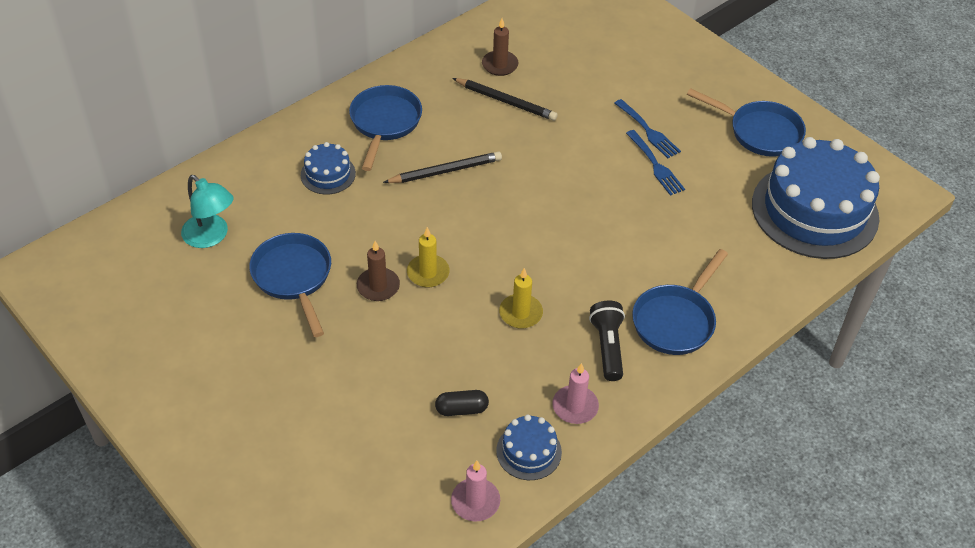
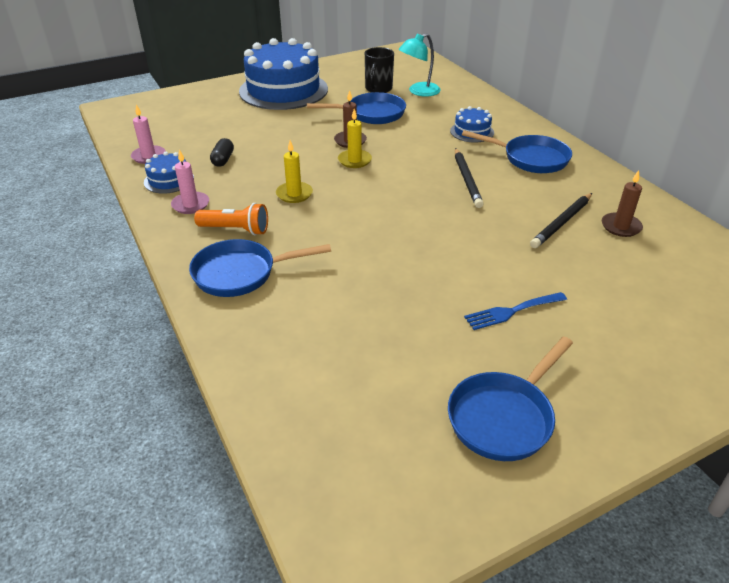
camera: 105 degrees right, 10 degrees down
(207, 283) = (378, 89): none -> black mug
(607, 347) = (235, 230): black flashlight -> orange flashlight
(655, 165) = (454, 305): blue fork -> none
(676, 320) = (241, 273): blue pan -> blue pan turned 60 degrees counterclockwise
(814, 210) = (345, 431): blue cake -> blue cake (283, 90)

